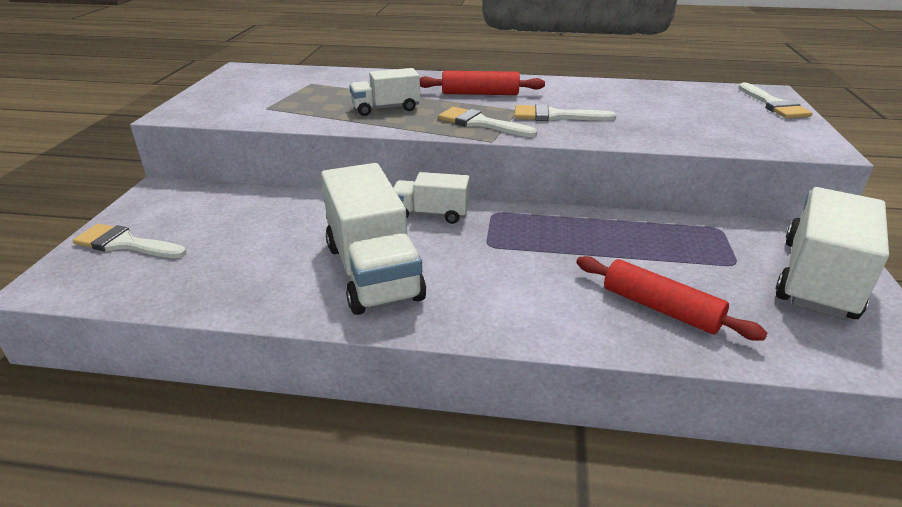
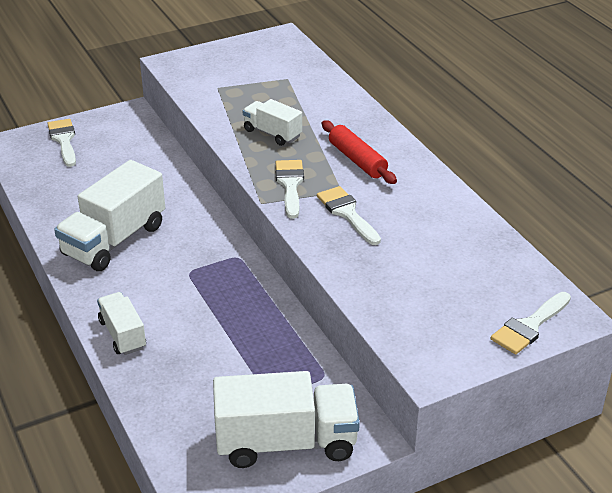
camera: 55 degrees right, 5 degrees up
(430, 214) = (207, 230): white truck -> white truck (123, 334)
(660, 308) = (175, 372): red rolling pin -> none

